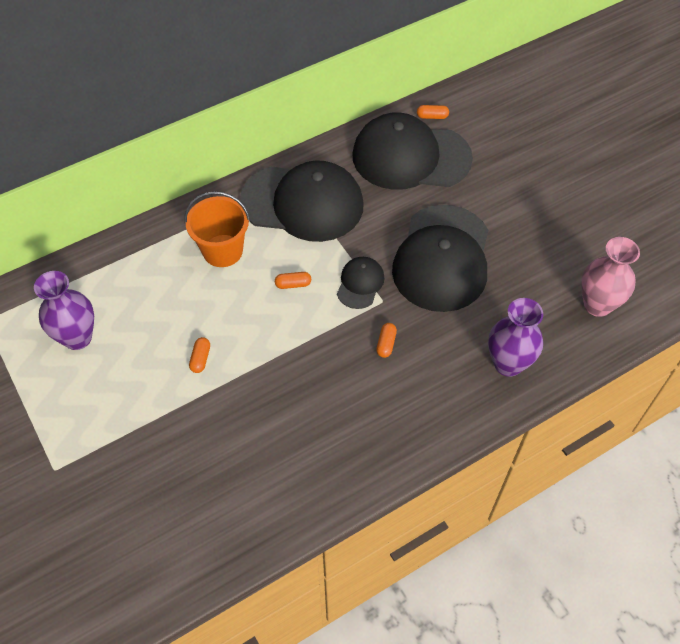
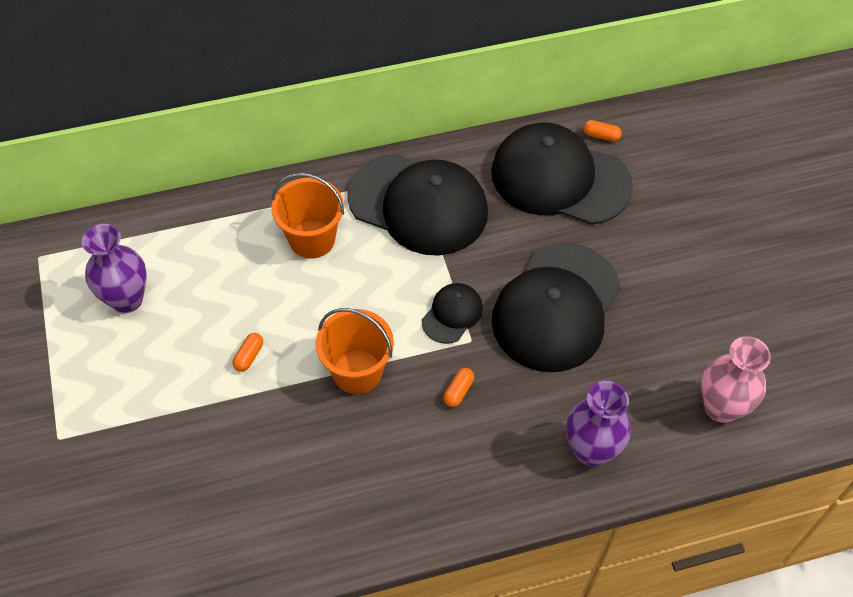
camera: 15 degrees right, 0 degrees up
(293, 284) = (377, 296): orange capsule -> none
(297, 348) = (357, 371): none -> orange bucket

